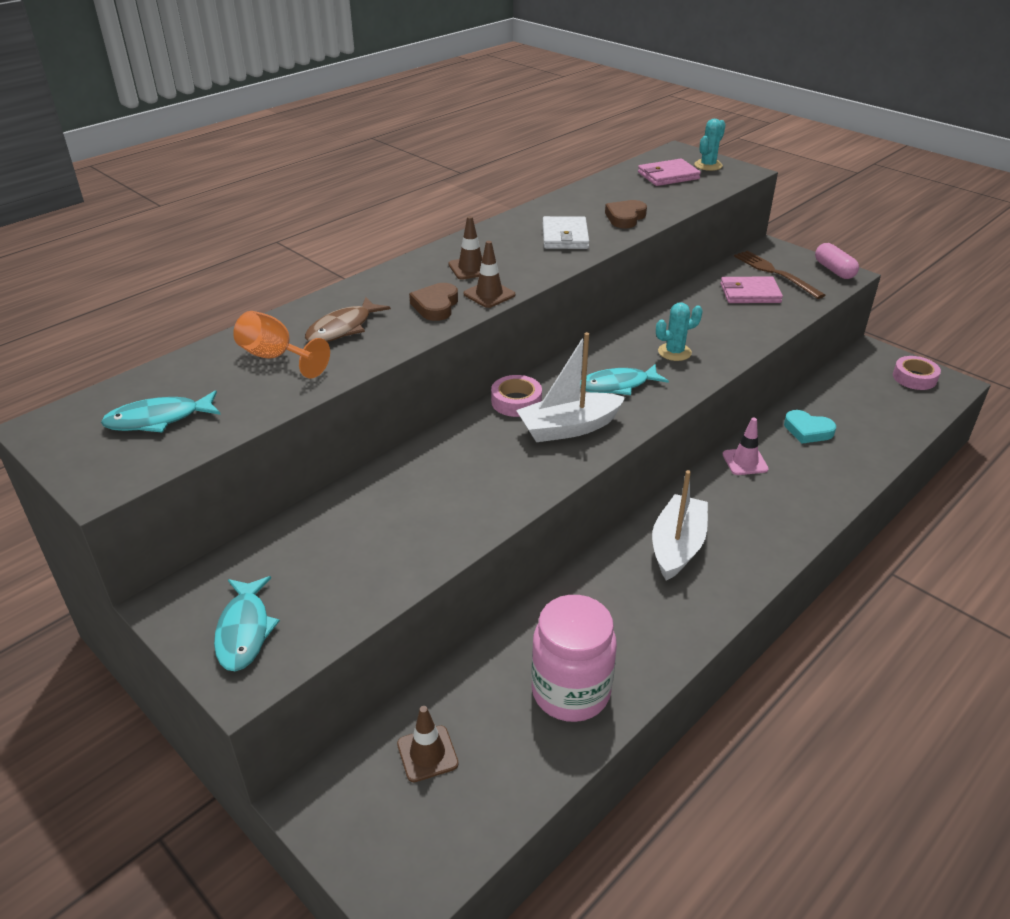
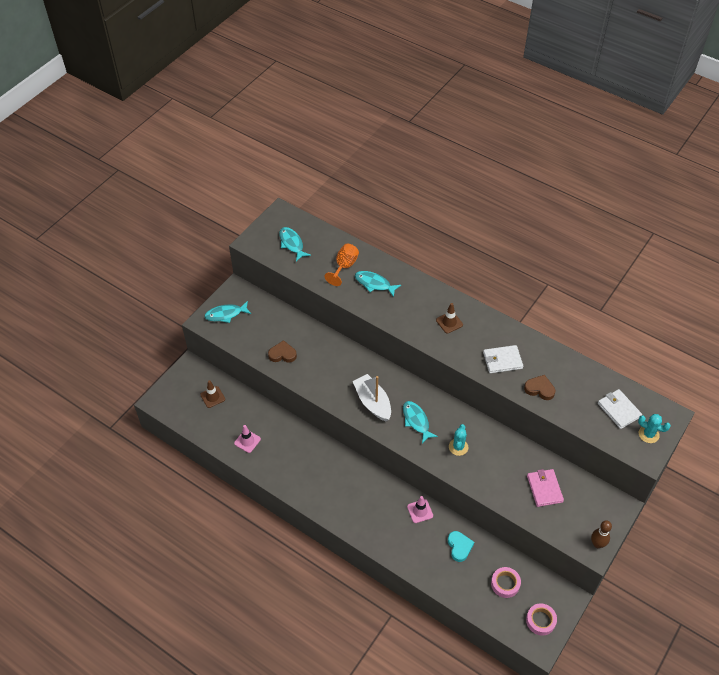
camera: 80 degrees right, 15 degrees up
(343, 328) = (374, 284): brown fish -> turquoise fish
(436, 306) = (405, 315): brown heart -> brown heart (282, 354)
(489, 294) = (422, 335): brown traffic cone -> none
(516, 401) = (390, 377): pink tape -> pink tape (505, 584)
(570, 692) = (247, 441): pink jar -> pink traffic cone
(668, 176) = (619, 410): pink wallet -> white wallet
(674, 352) = (458, 447): turquoise cactus -> turquoise cactus turned 45 degrees clockwise
(677, 546) = (343, 478): white boat -> none
(775, 273) = (579, 505): brown fork -> none
(807, 430) = (459, 547): turquoise heart -> turquoise heart turned 150 degrees clockwise
(834, 270) = (597, 544): pink capsule -> brown bowling pin

